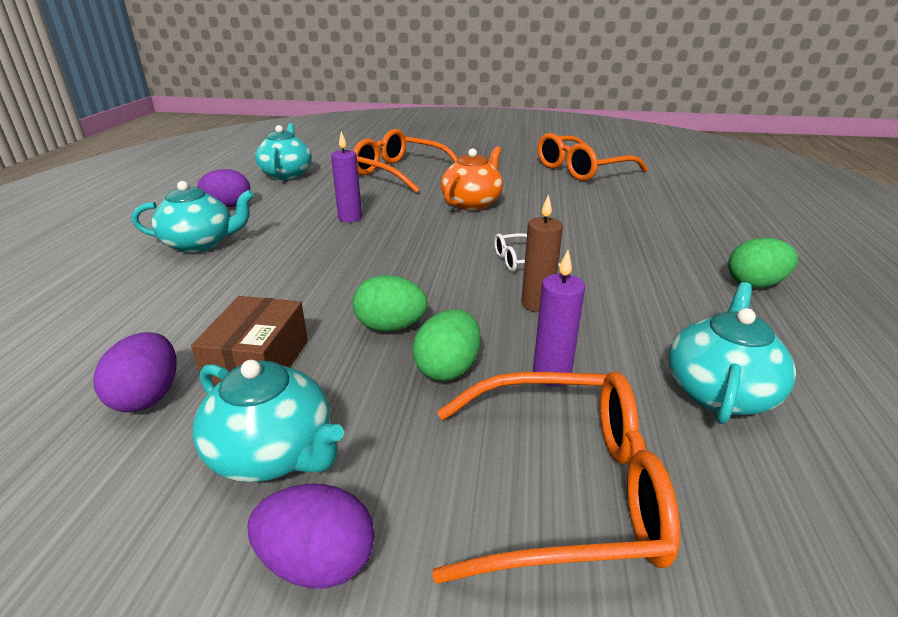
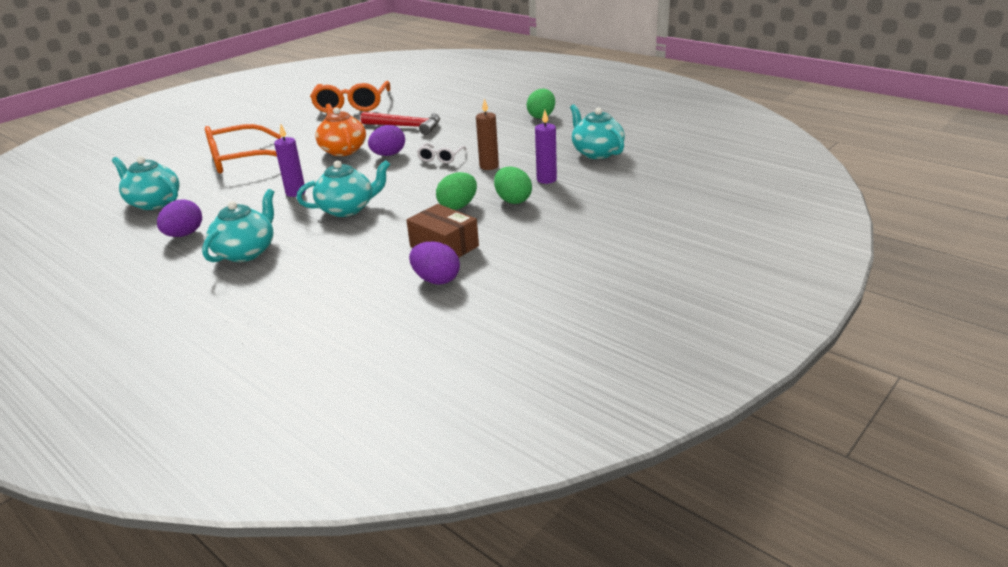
camera: 55 degrees left, 0 degrees up
(273, 453) = (523, 250): turquoise teapot -> turquoise teapot (347, 209)
(318, 562) = (595, 249): purple egg -> purple egg (388, 155)
(564, 488) = (610, 196): orange glasses -> none
(573, 211) = (406, 127): none -> red hammer

